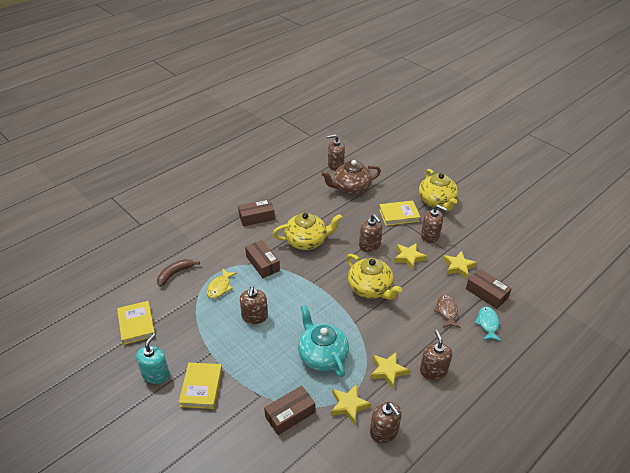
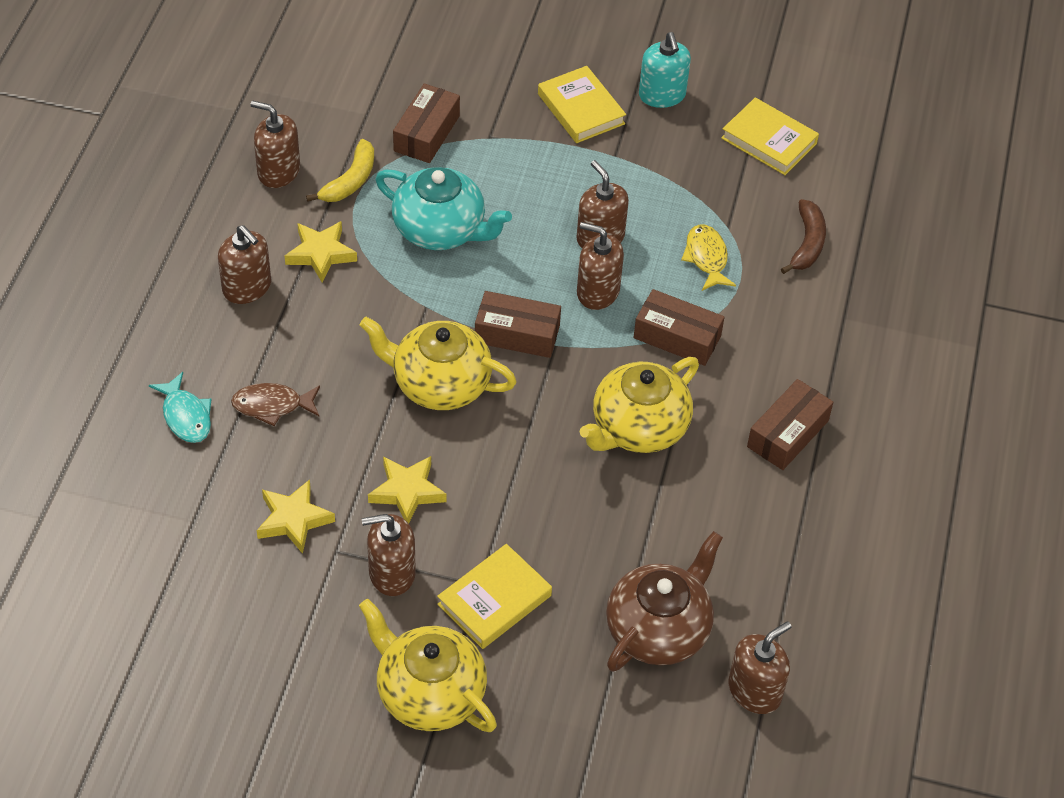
camera: 145 degrees right, 10 degrees up
(349, 405) = (350, 181): yellow star -> yellow banana
(369, 245) = (505, 482): brown soap dispenser -> brown soap dispenser (597, 291)
(446, 311) = (272, 405): brown fish -> brown fish turned 120 degrees clockwise
(486, 293) = (210, 482): brown box -> brown box (517, 334)

